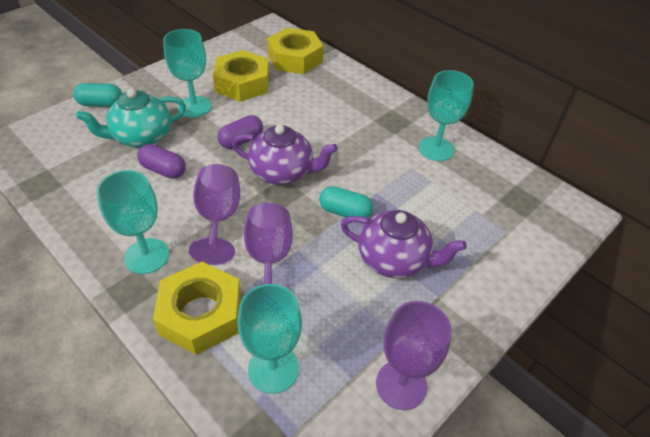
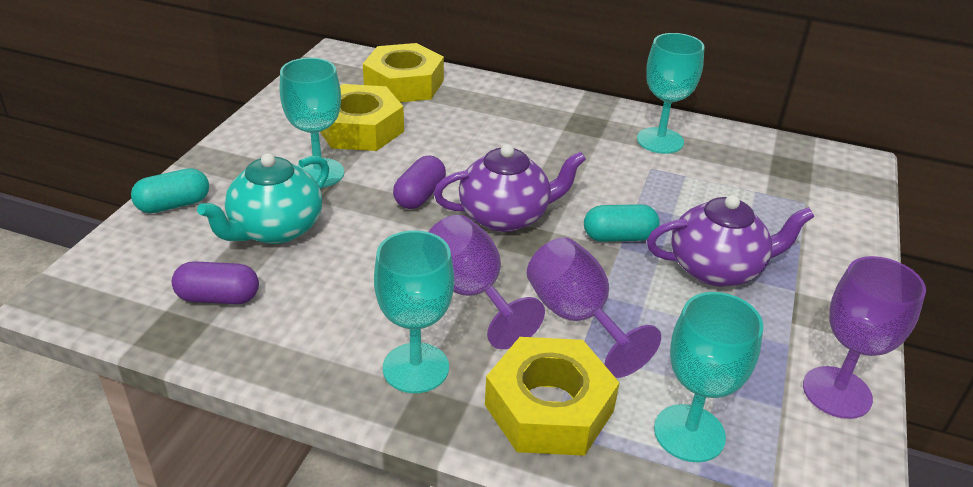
camera: 25 degrees left, 10 degrees down
(164, 170) = (345, 260): purple capsule -> purple capsule (218, 297)

